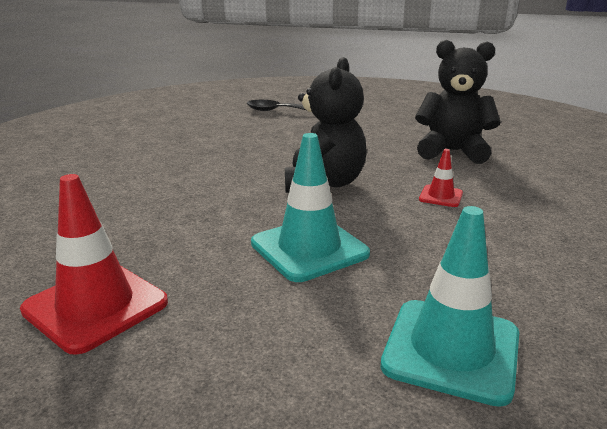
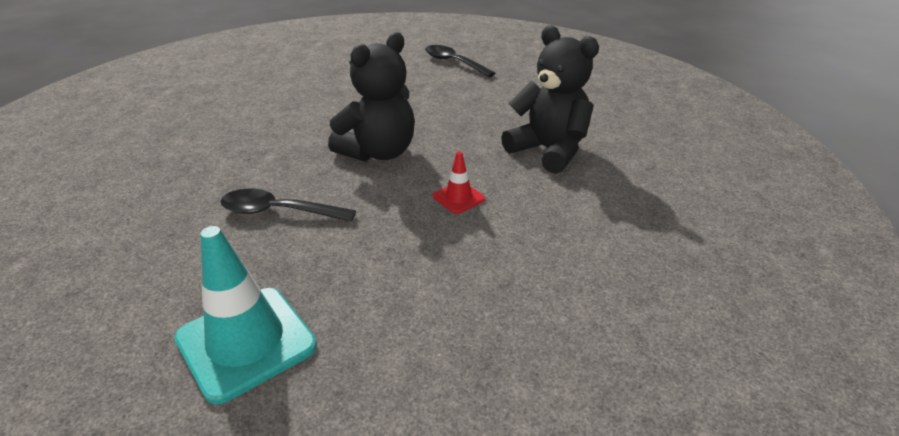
camera: 30 degrees right, 10 degrees up
(95, 306) = (95, 207): red traffic cone -> none
(309, 249) = (279, 212): turquoise traffic cone -> black spoon

